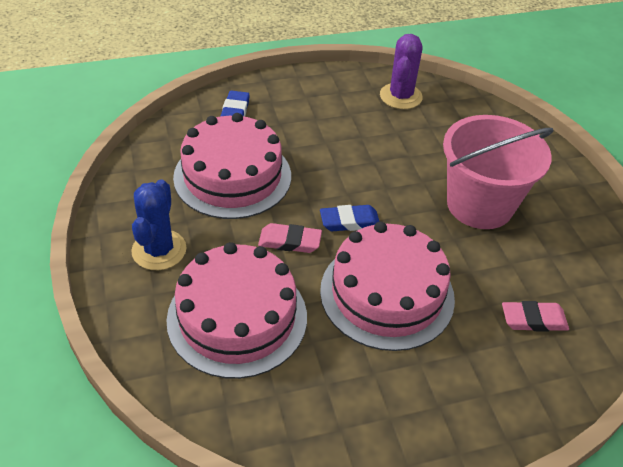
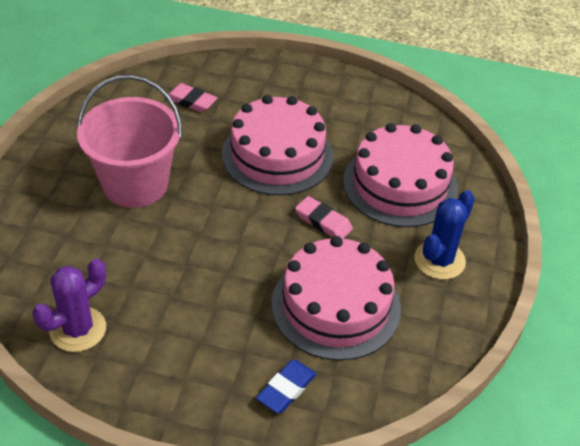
camera: 150 degrees left, 0 degrees up
(349, 221) = (259, 217): blue eraser -> none

